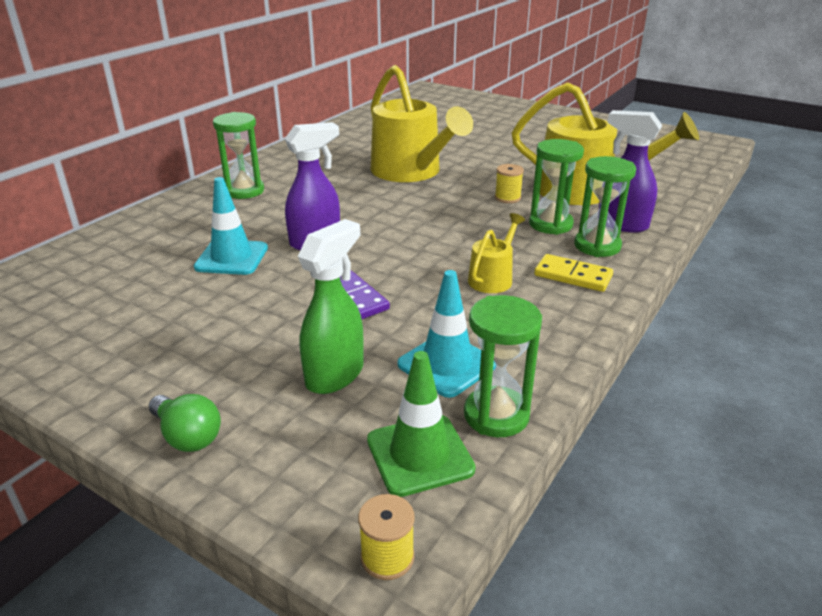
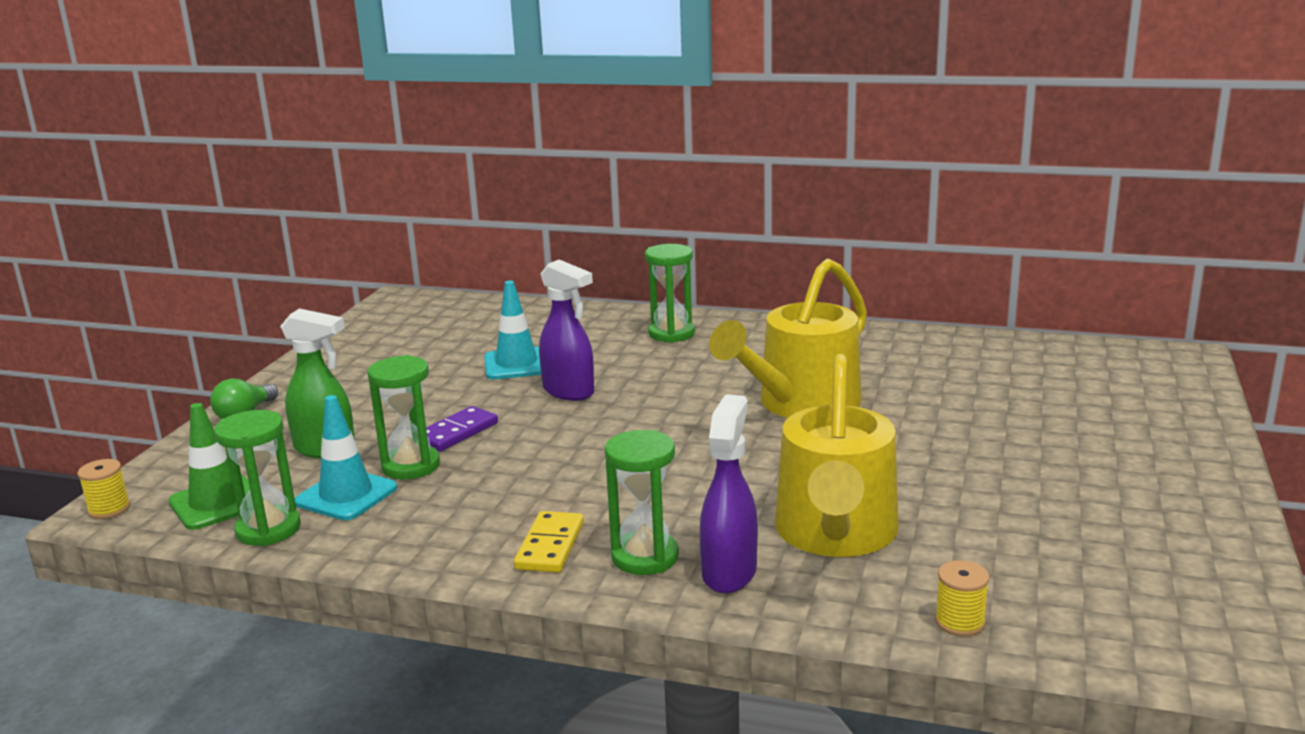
camera: 75 degrees right, 10 degrees down
(493, 278) = (525, 496): yellow watering can -> none
(507, 198) = (763, 478): yellow spool -> yellow spool (960, 622)
(550, 224) = (694, 517): green hourglass -> green hourglass (411, 466)

